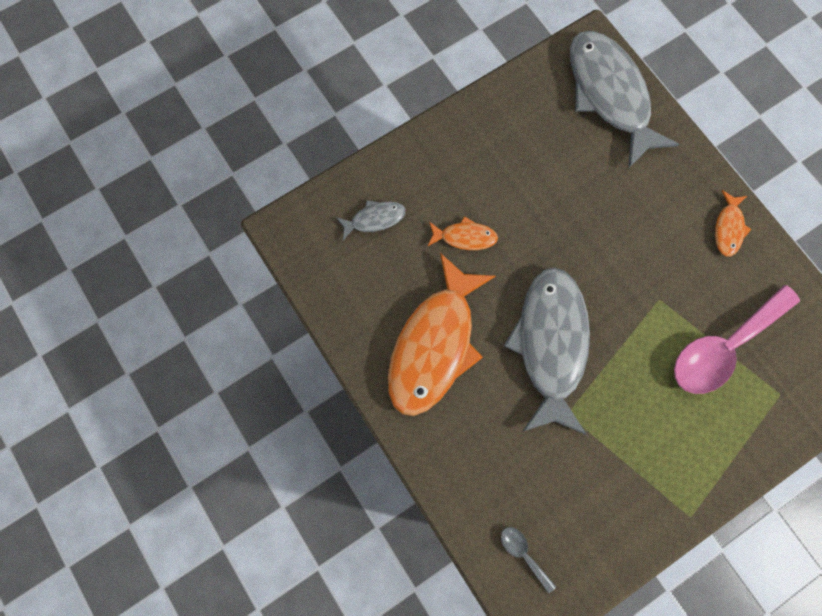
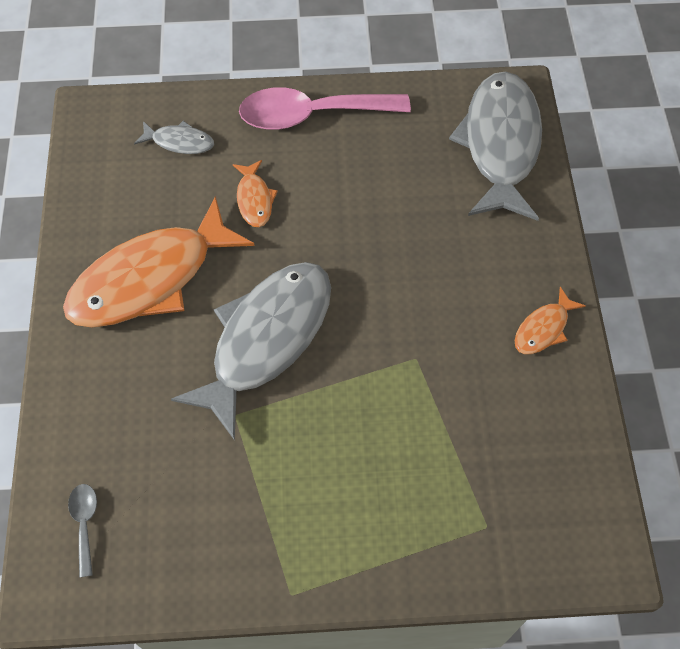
camera: 30 degrees right, 15 degrees down
(464, 237) = (254, 199): orange fish -> orange fish turned 45 degrees clockwise
(723, 347) = (453, 442): pink spoon -> pink spoon (311, 115)

